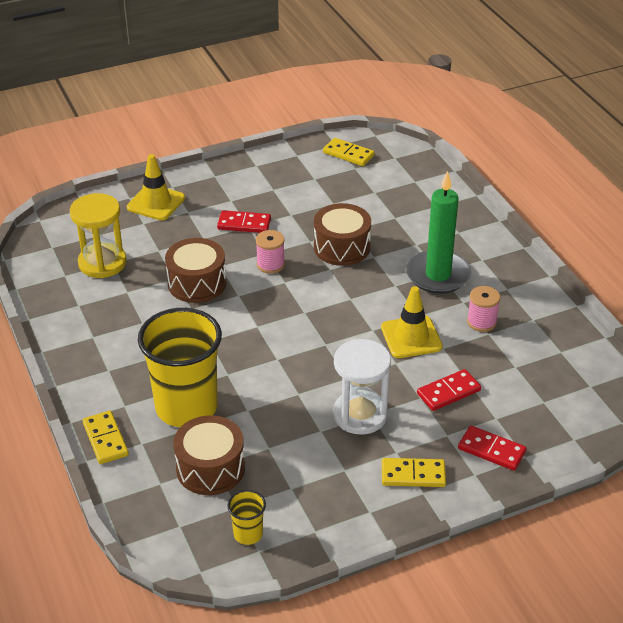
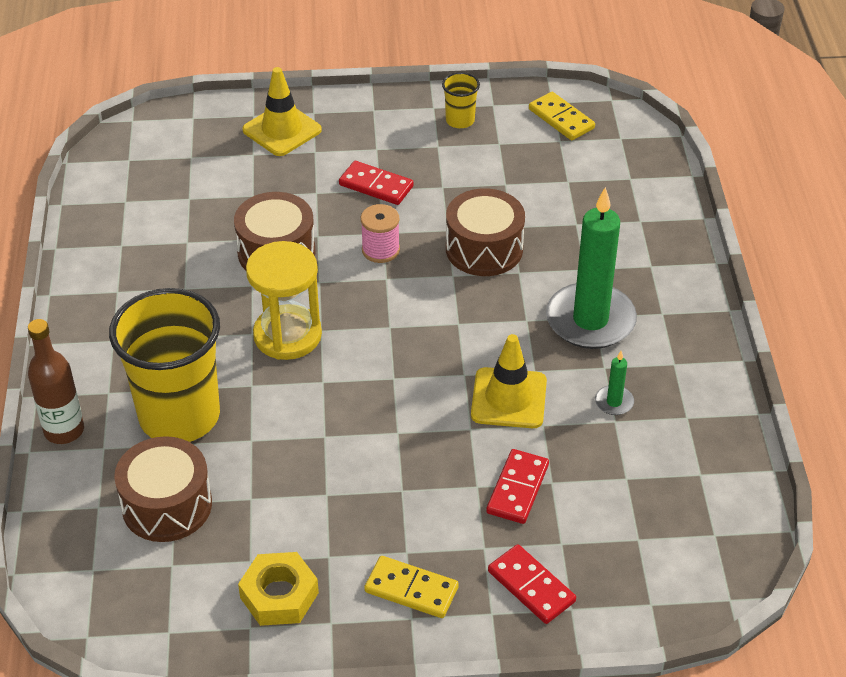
camera: 20 degrees right, 5 degrees up
(102, 263) = (177, 196): yellow hourglass -> yellow hourglass (287, 335)
(105, 439) = (64, 430): yellow domino -> brown bottle
(248, 534) = (167, 605): yellow cup -> yellow cup (460, 120)
(324, 504) = (279, 595): none -> yellow nut
(360, 415) = (387, 487): white hourglass -> none
(448, 392) = (517, 489): red domino -> red domino turned 60 degrees counterclockwise
(481, 322) = (614, 402): pink spool -> green candle

